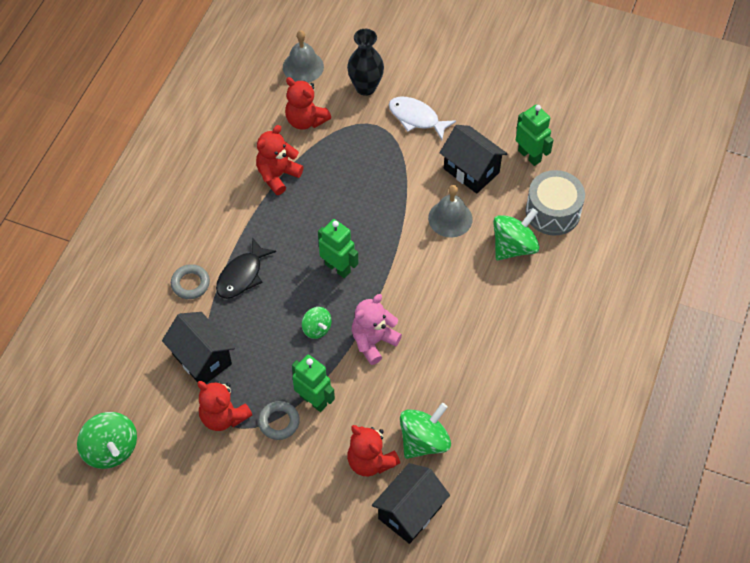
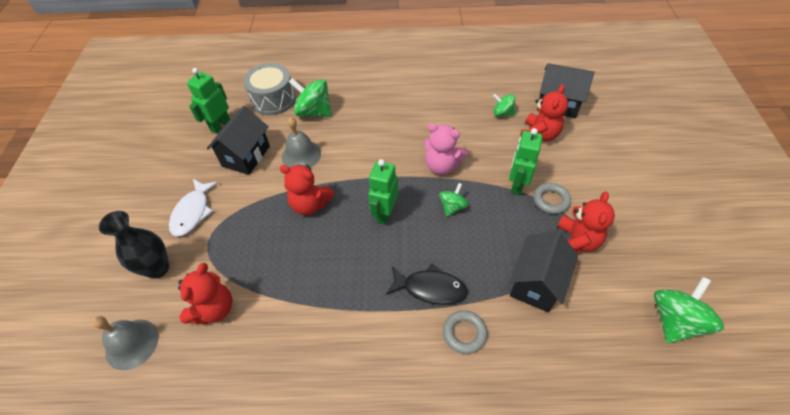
camera: 110 degrees left, 5 degrees down
(277, 175) = (296, 306): red teddy bear -> red teddy bear (310, 204)
(424, 441) = (502, 113): green spinning top -> green spinning top, size x0.58

